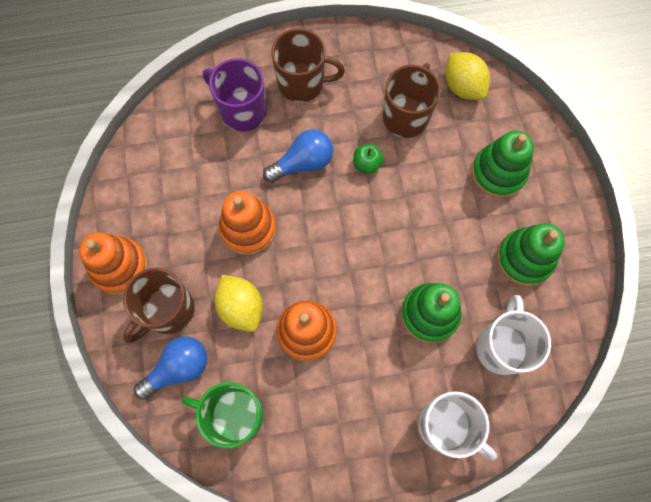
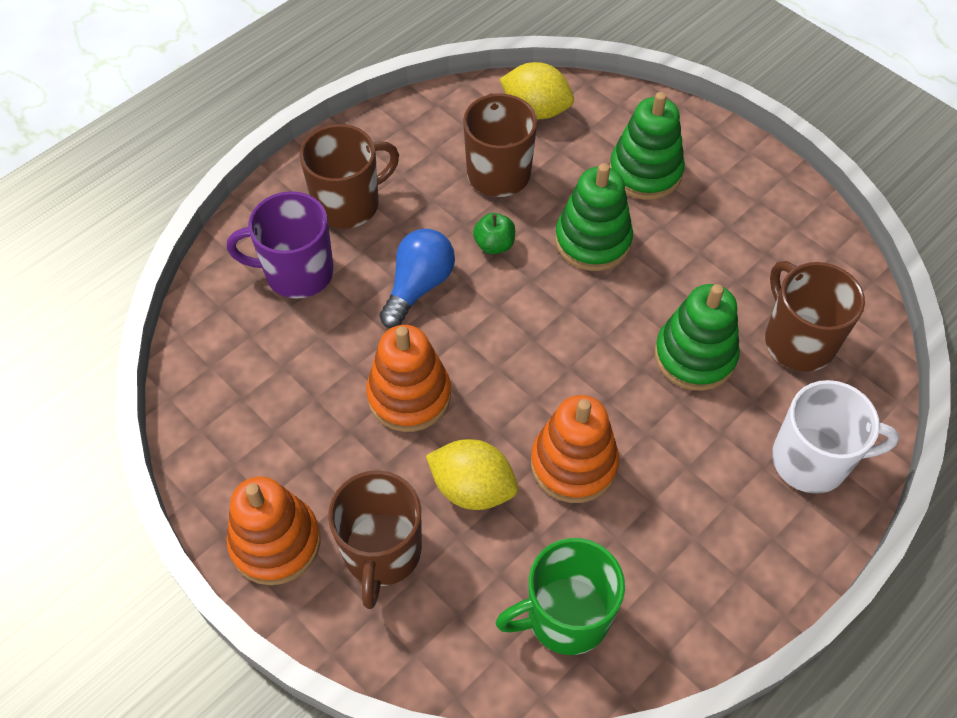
camera: 35 degrees left, 15 degrees down
(178, 368) = (450, 611): blue light bulb -> none
(501, 346) = (797, 340): white mug -> brown mug
(524, 258) = (744, 239): green stacking toy -> green stacking toy (592, 241)

